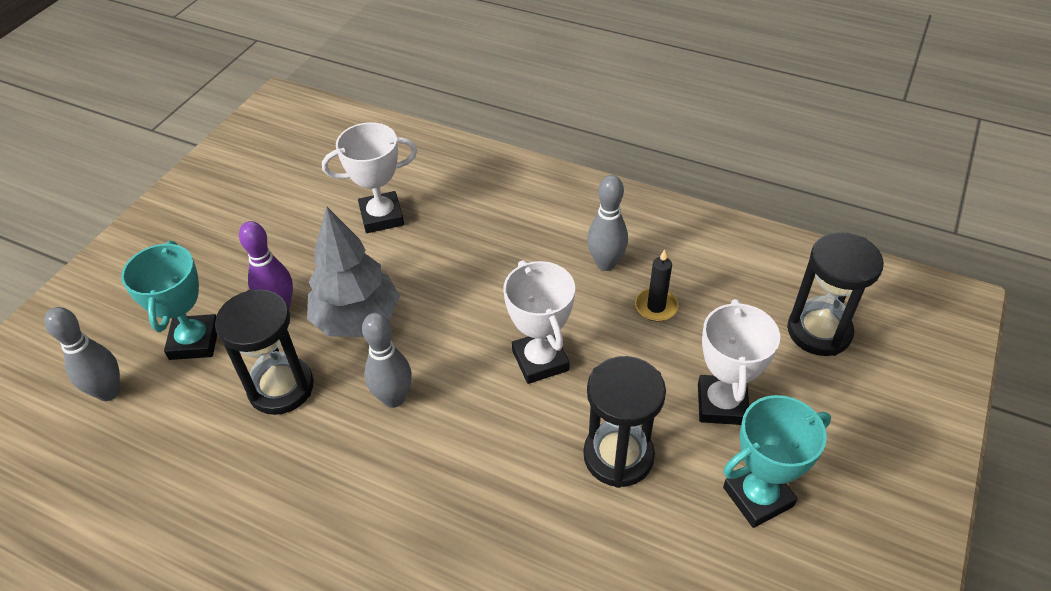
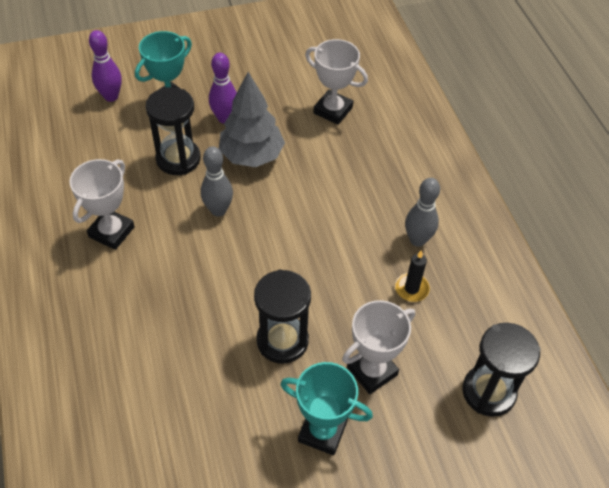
camera: 45 degrees right, 5 degrees up
(108, 392) = (111, 96): grey bowling pin -> purple bowling pin
(540, 360) = (310, 258): white trophy -> white trophy (111, 232)

